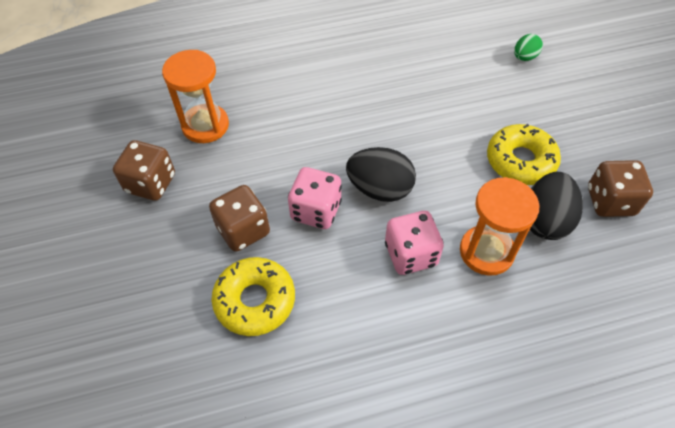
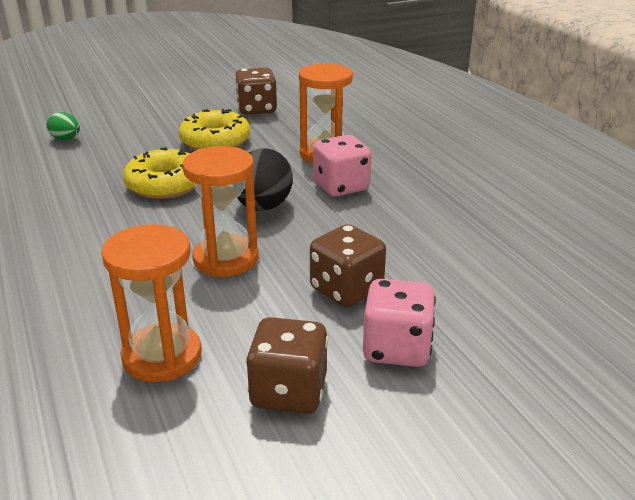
camera: 100 degrees left, 25 degrees down
(255, 300) = (436, 268): yellow donut -> yellow donut (165, 184)
(304, 160) = (226, 259): none -> orange hourglass
(316, 210) = (302, 242): pink dice -> pink dice (396, 348)
(545, 220) = (283, 132): black egg -> none

